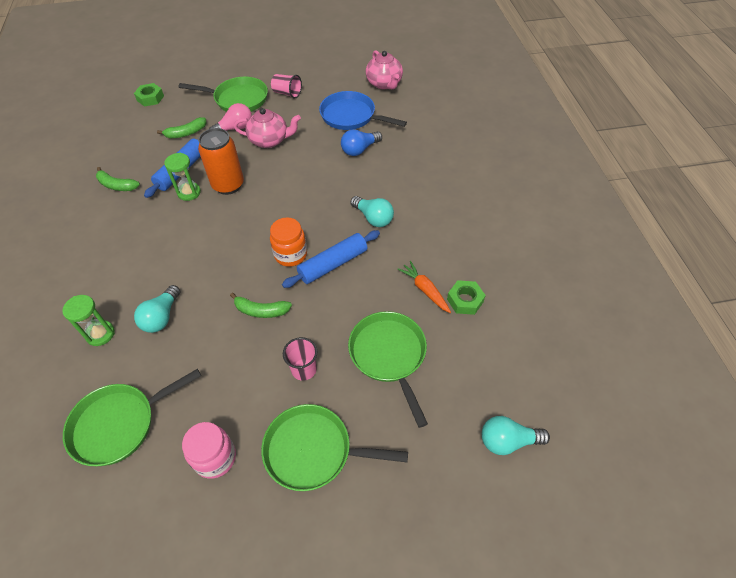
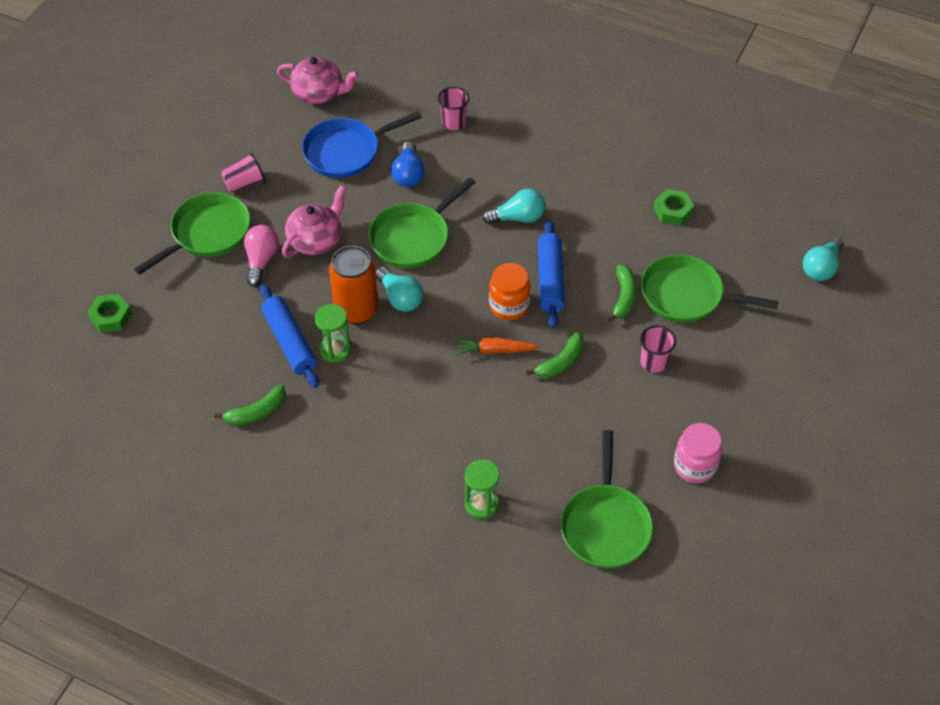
camera: 55 degrees left, 0 degrees up
(161, 317) = (501, 445): turquoise light bulb -> turquoise light bulb (400, 298)
(186, 133) = (223, 309): green banana -> green banana (624, 297)
(313, 451) = (738, 395): green pan -> green pan (413, 237)
(423, 146) = (453, 122): none -> pink cup
(425, 290) = (638, 231): orange carrot -> orange carrot (494, 350)

